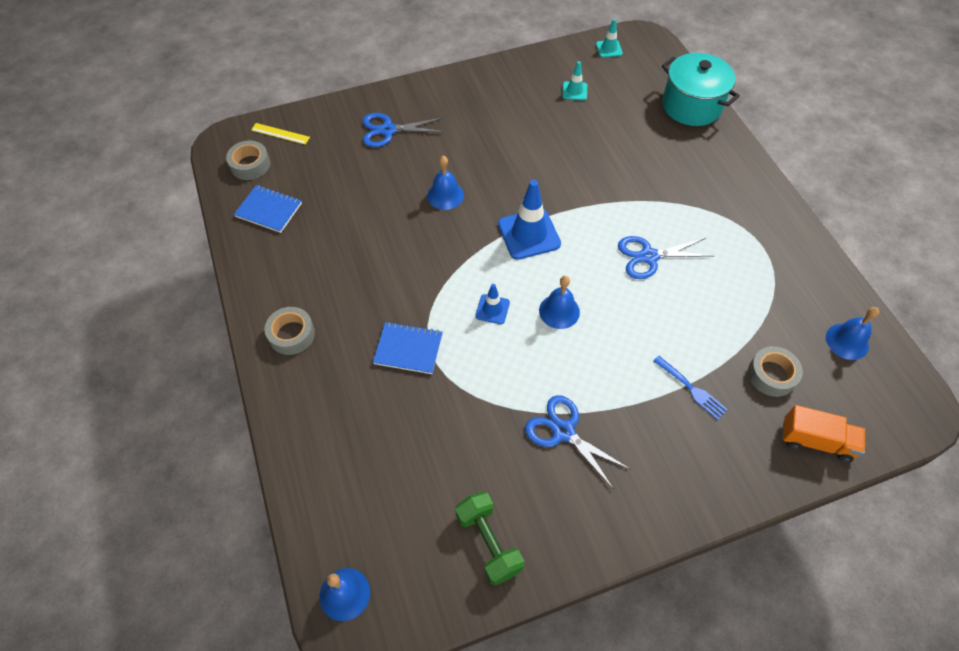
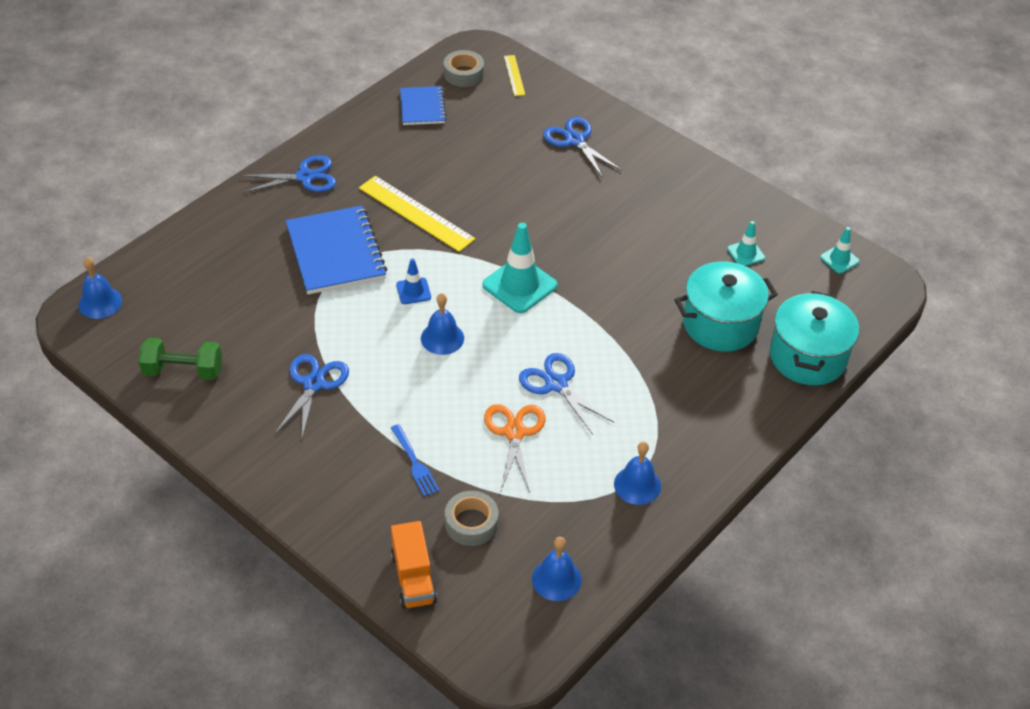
camera: 60 degrees right, 10 degrees down
(291, 334) = (305, 177): grey tape -> blue scissors
(399, 269) = (416, 213): none -> yellow ruler
(408, 349) = (335, 252): blue notebook -> blue notebook, size x1.72
(445, 195) = (524, 210): blue bell -> blue bell (637, 485)
(488, 542) = (183, 371): green dumbbell -> green dumbbell turned 60 degrees clockwise
(529, 234) = (519, 285): blue traffic cone -> turquoise traffic cone
(637, 135) = (720, 324): none -> turquoise pot
(688, 305) = (514, 433): none -> orange scissors
(691, 389) = (415, 463): blue fork -> blue fork turned 45 degrees counterclockwise

